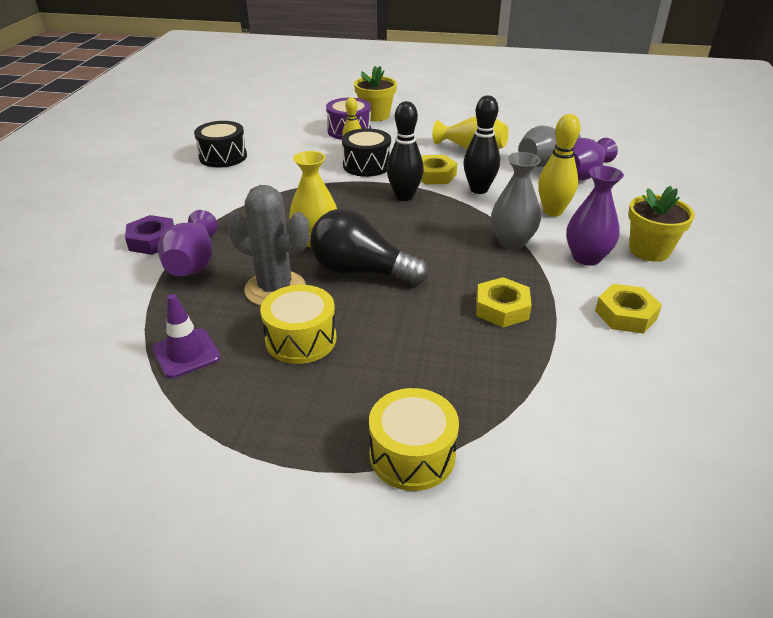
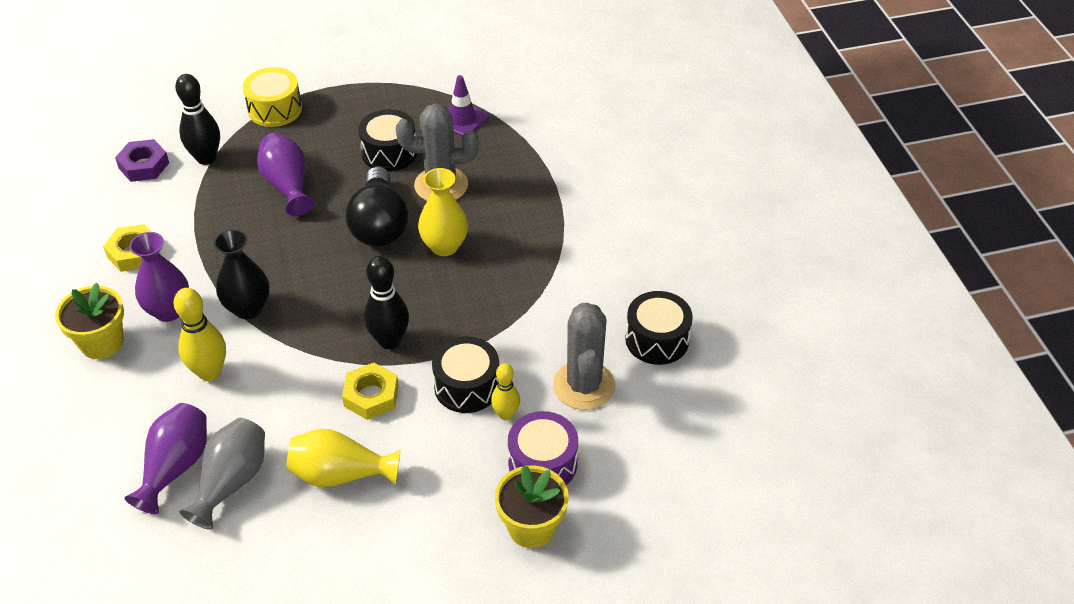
camera: 155 degrees right, 10 degrees up
(152, 241) = (594, 197): purple nut -> purple nut (144, 165)
(193, 263) = (532, 186): purple vase -> purple vase (288, 185)
(293, 150) = (584, 385): none -> grey cactus
(301, 339) = (389, 152): yellow drum -> black drum
(361, 271) = (379, 225): black light bulb -> black light bulb turned 90 degrees clockwise
(479, 189) = (306, 385): black bowling pin -> black bowling pin (206, 158)
(502, 308) = (242, 226): yellow nut -> none
(512, 242) = (248, 308): grey vase -> black vase

